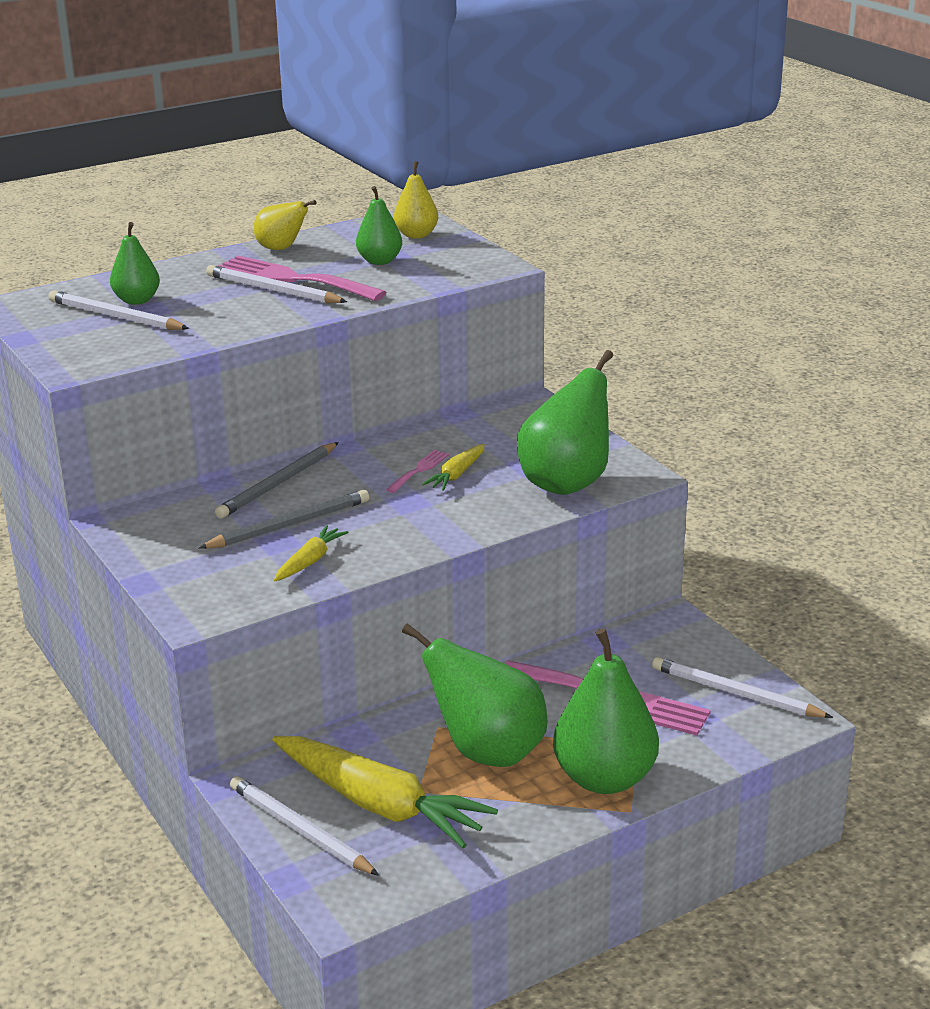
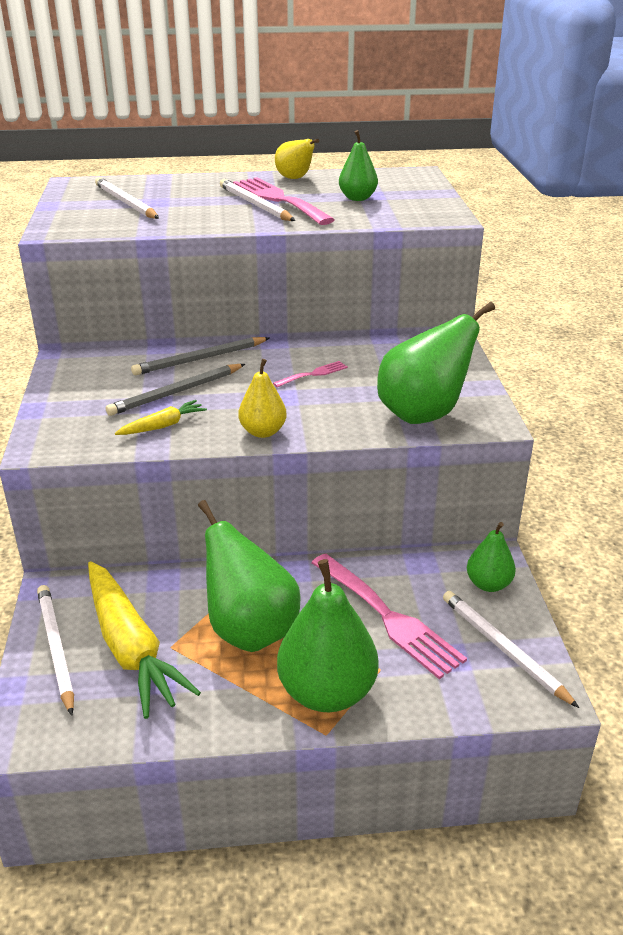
camera: 25 degrees right, 5 degrees up
(137, 300) = (154, 195): green pear -> green pear (488, 584)
(289, 525) = (176, 392): grey pencil -> grey pencil turned 150 degrees clockwise
(416, 235) = (406, 185): yellow pear -> yellow pear (263, 432)
(456, 474) = (339, 385): yellow carrot -> none

